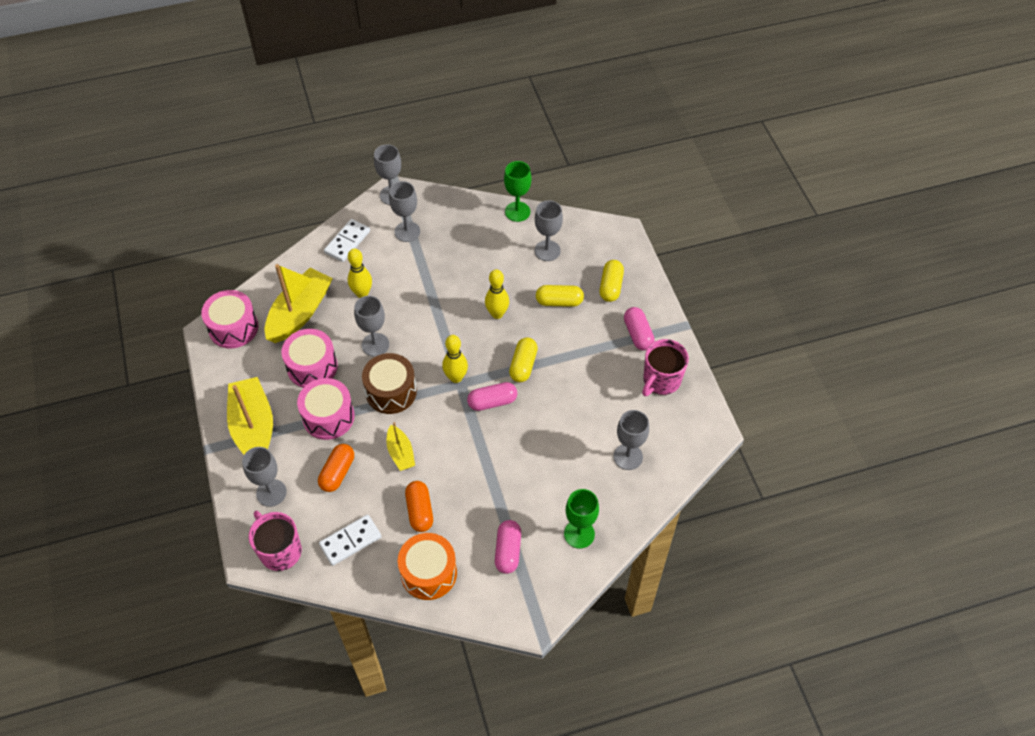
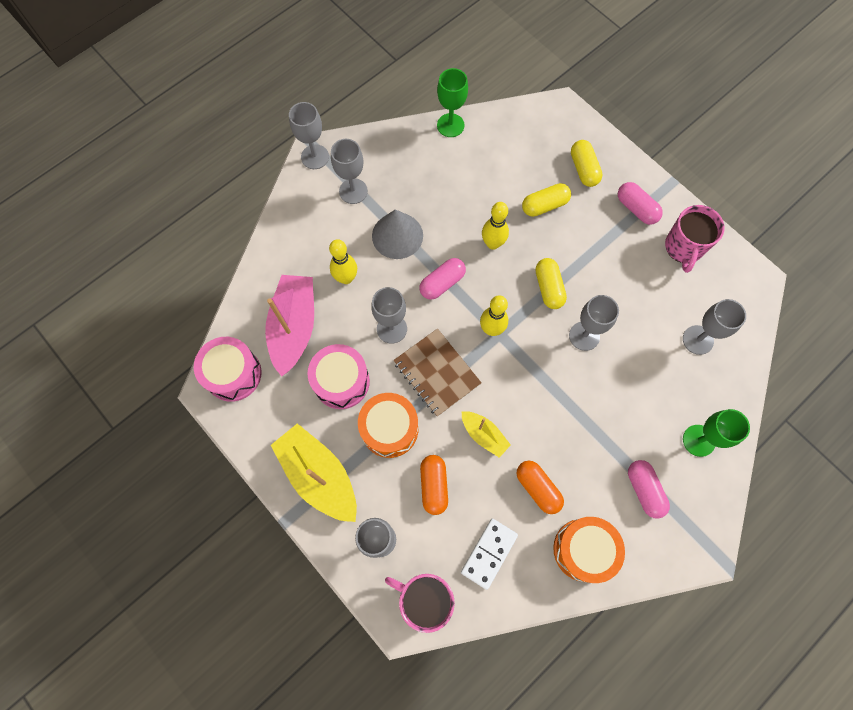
camera: 25 degrees left, 15 degrees up
(300, 313) = (294, 327): yellow boat -> pink boat
(328, 417) = (389, 429): pink drum -> orange drum
(347, 242) = (298, 227): white domino -> none
(391, 391) = (436, 373): brown drum -> brown notebook
(422, 278) = (397, 235): none -> grey cone
(492, 402) = (541, 340): pink capsule -> pink capsule (442, 283)
(547, 250) = (503, 156): grey goblet -> grey goblet (584, 336)

